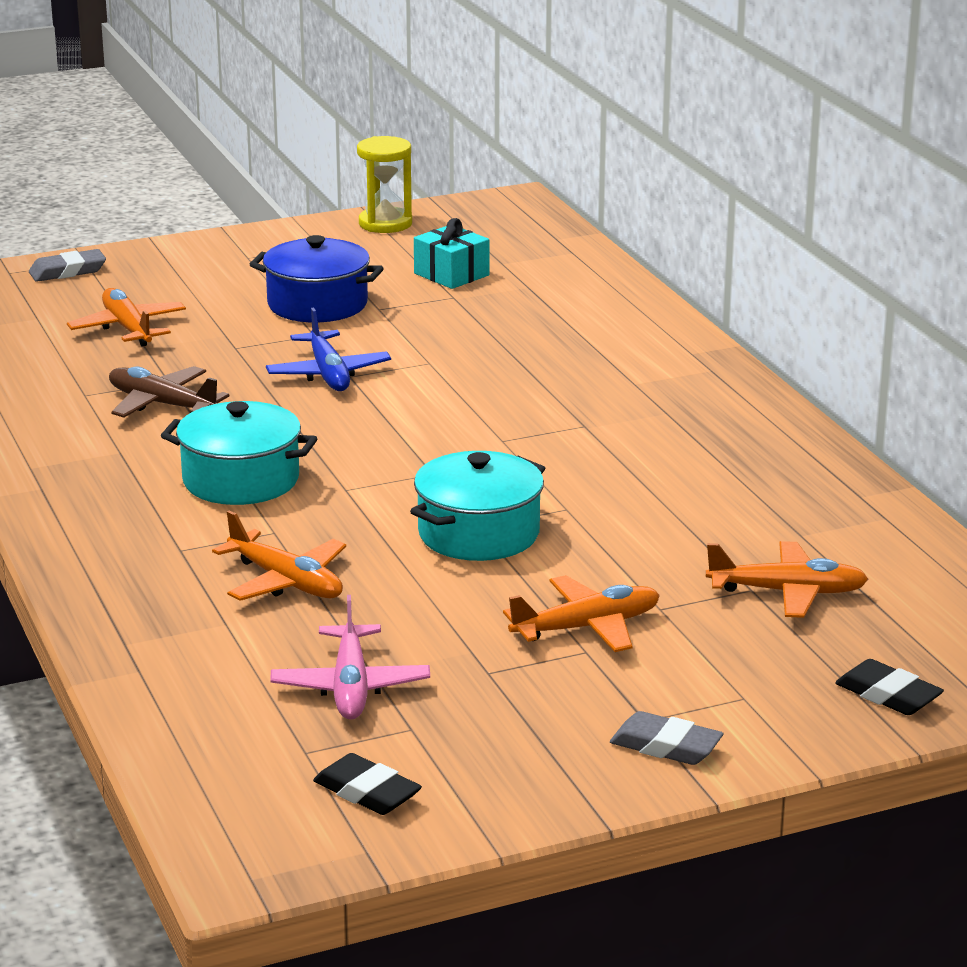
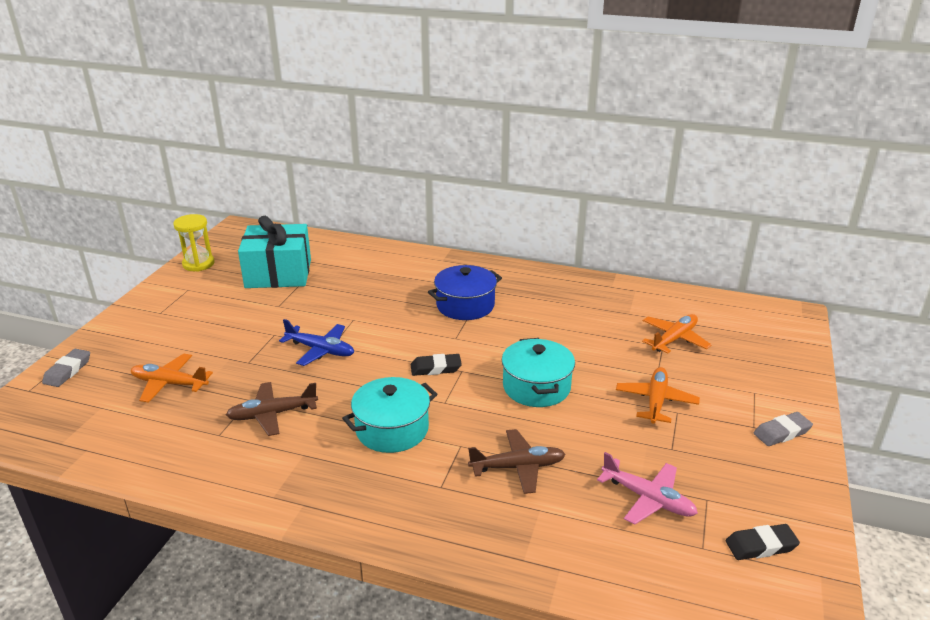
camera: 50 degrees left, 5 degrees up
(286, 582) = (518, 467): orange plane -> brown plane
(317, 304) = (245, 319): blue pot -> blue pot (465, 305)
(451, 274) = (278, 273): turquoise gift -> turquoise gift, size x1.88
(888, 695) = (780, 359): black eraser -> black eraser (436, 368)

